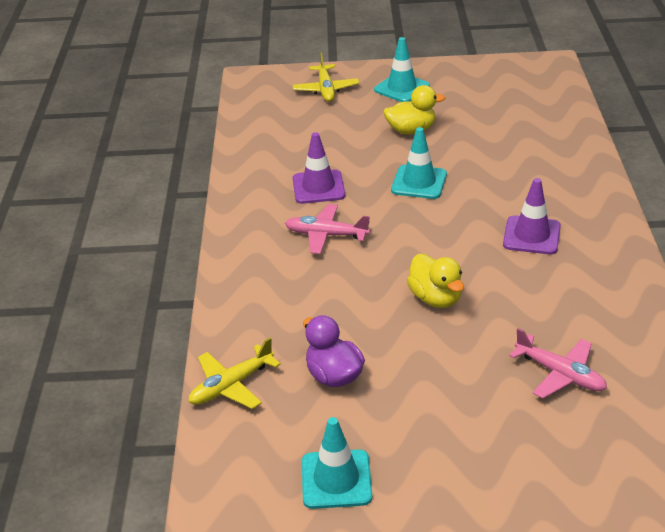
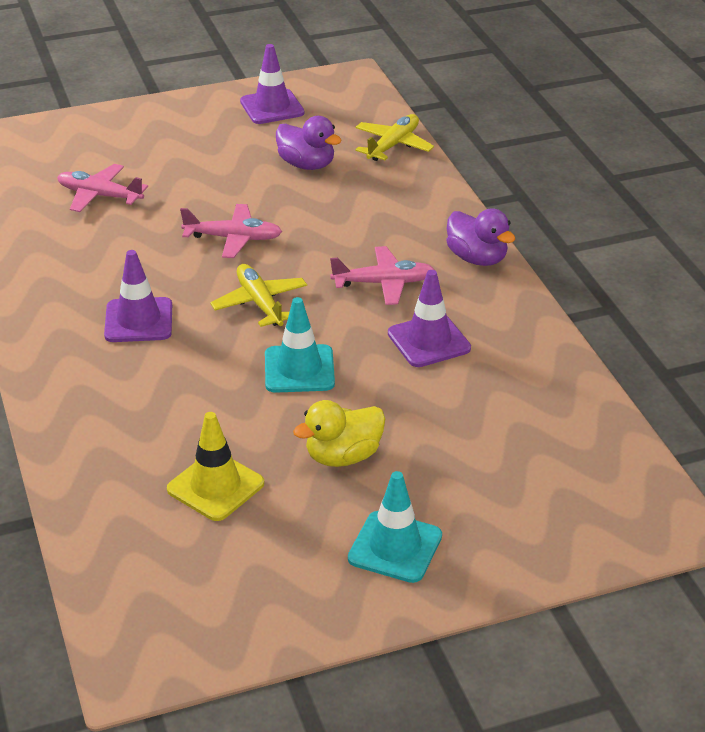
camera: 160 degrees right, 0 degrees up
(239, 244) = (477, 258): none -> purple duck
(326, 89) = (524, 521): yellow plane -> yellow plane (260, 303)
(336, 479) = (272, 107): turquoise traffic cone -> purple traffic cone
(435, 298) = (233, 238): yellow duck -> pink plane
(494, 126) = (215, 486): none -> yellow traffic cone

